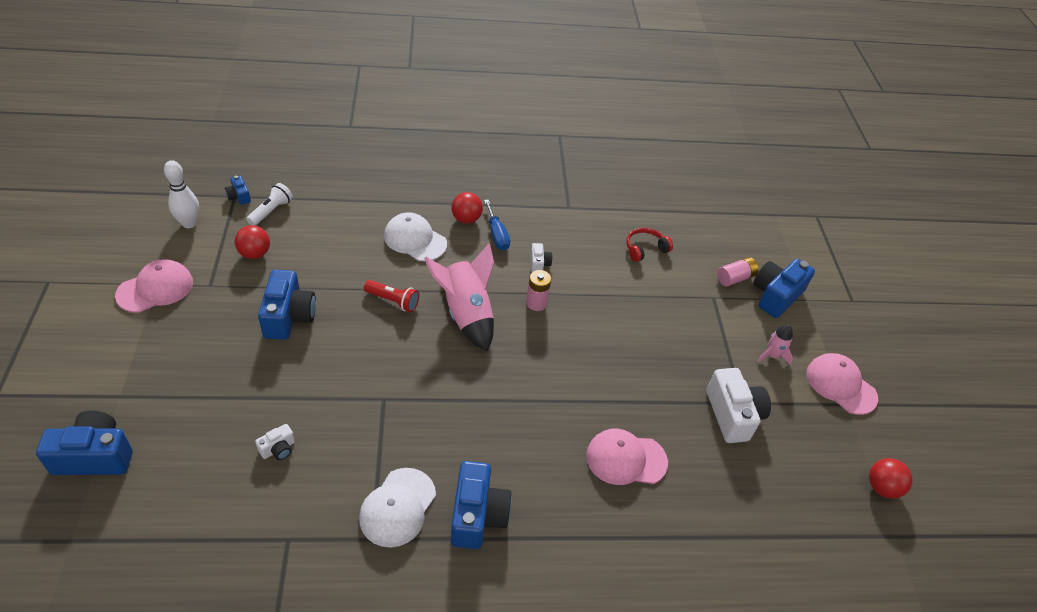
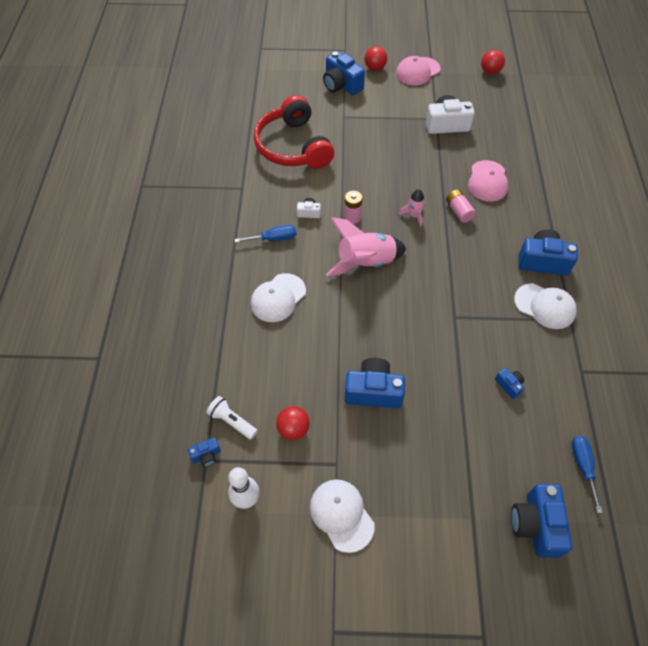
camera: 80 degrees left, 10 degrees up
(152, 518) = (582, 466): none -> blue screwdriver
(155, 289) = (341, 515): pink cap -> white cap
(278, 449) = (509, 385): white camera -> blue camera
(393, 301) = (352, 313): red flashlight -> none
(466, 219) = (252, 259): red ball -> red ball (375, 68)
(645, 249) = (293, 146): red headphones -> red headphones, size x2.33
(735, 278) = (324, 102): pink battery -> pink battery (459, 211)
(772, 356) = (396, 97): pink rocket -> pink rocket (414, 215)

